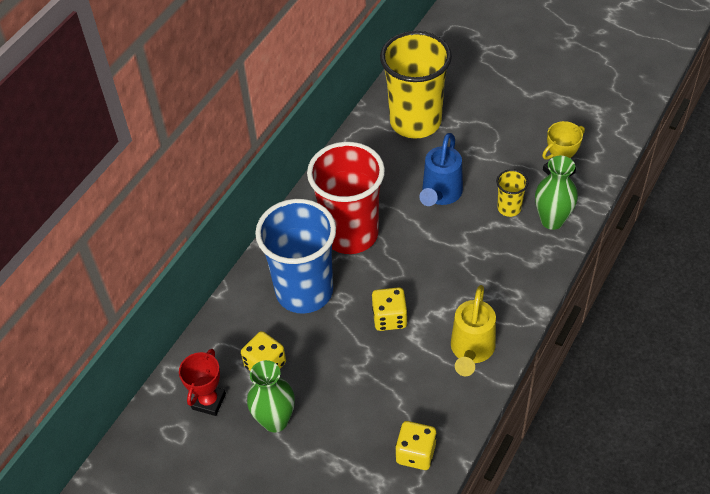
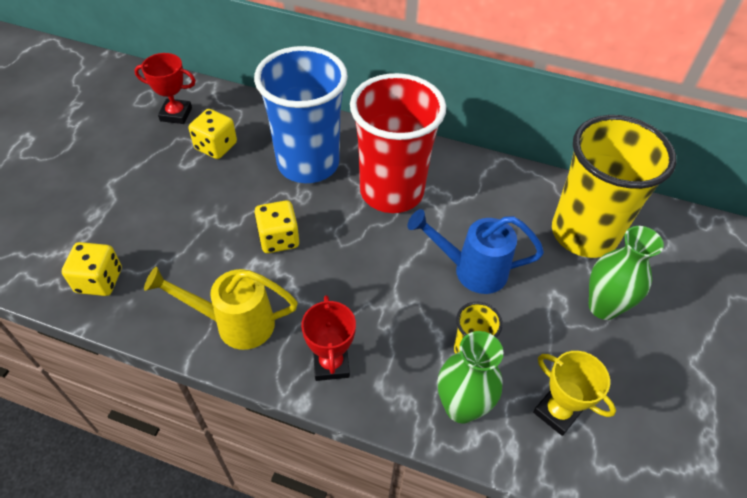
camera: 75 degrees right, 0 degrees up
(275, 421) = (151, 162): green vase -> green vase (603, 307)
(512, 291) = (331, 364): none -> red trophy

